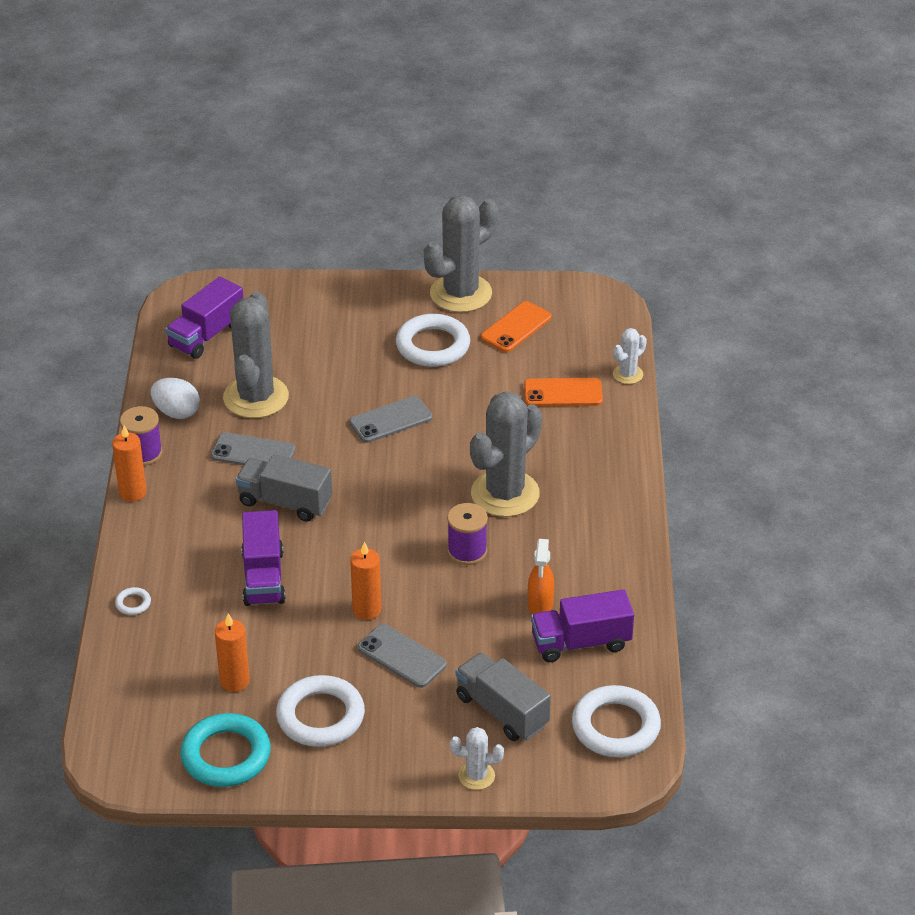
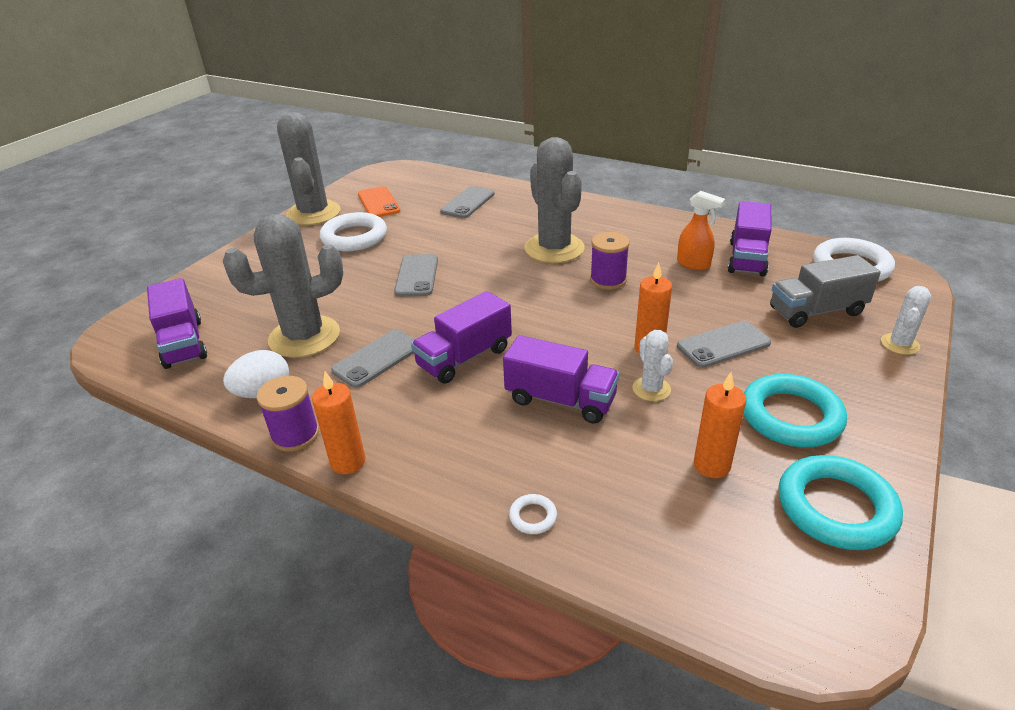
camera: 60 degrees left, 5 degrees down
(256, 397) = (304, 337): grey cactus -> grey cactus turned 60 degrees counterclockwise
(285, 502) = (464, 357): grey truck -> purple truck
(320, 716) = (790, 416): white ring -> turquoise ring
(563, 393) = (468, 203): orange phone -> grey phone
(628, 374) = (475, 179): white cactus -> white cactus (651, 389)

